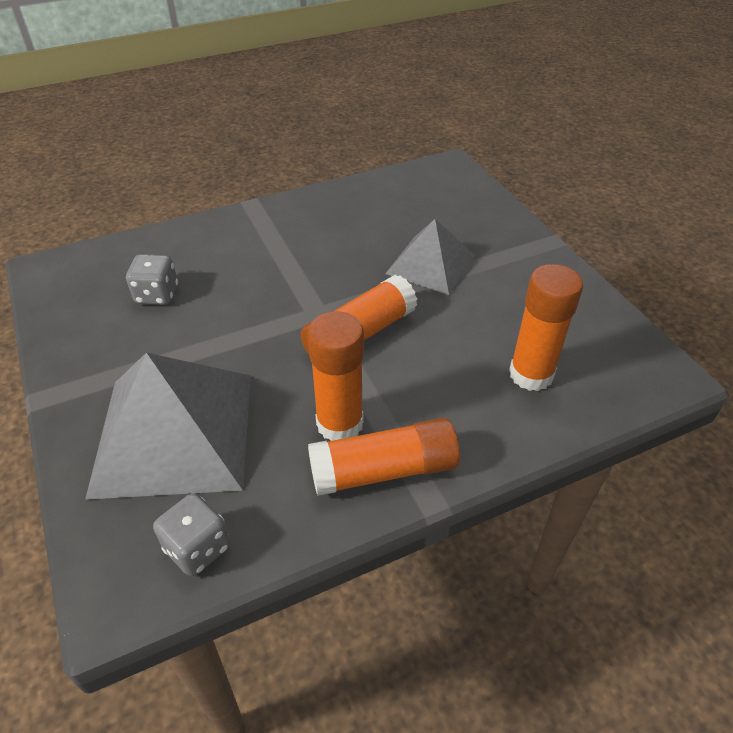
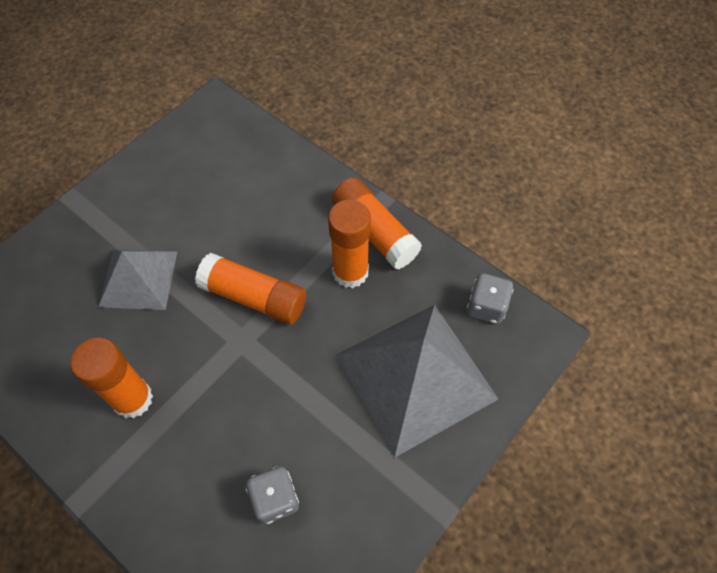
camera: 115 degrees left, 15 degrees up
(531, 374) = (248, 176): orange glue stick -> orange glue stick (133, 399)

